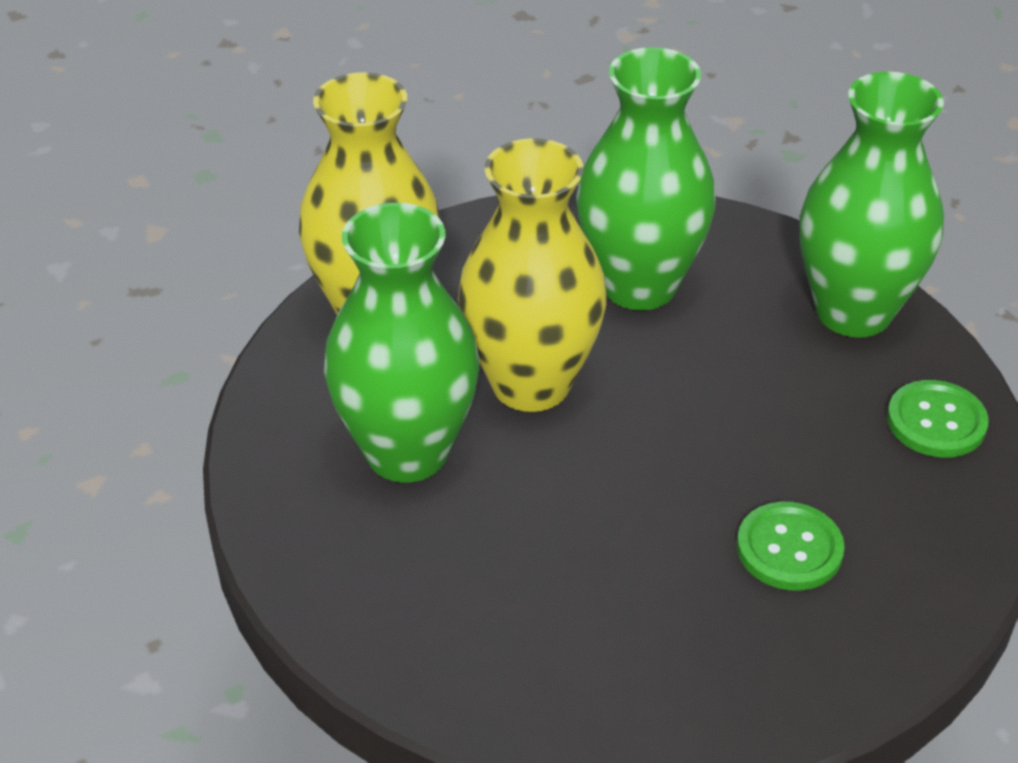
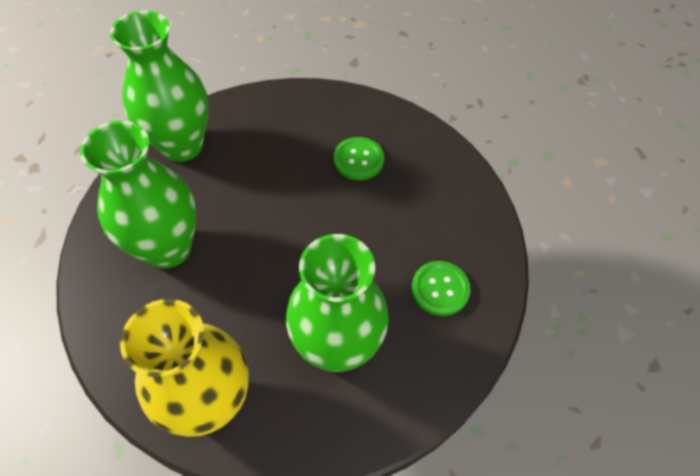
camera: 105 degrees left, 15 degrees up
(531, 384) = (265, 291): yellow vase -> none
(936, 422) = (261, 111): green button -> green button (440, 289)

